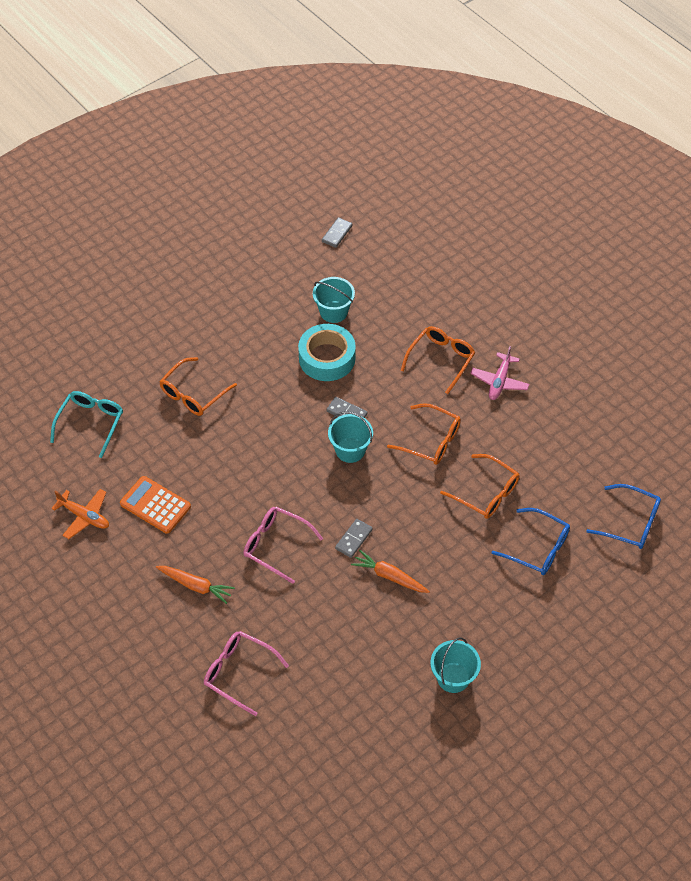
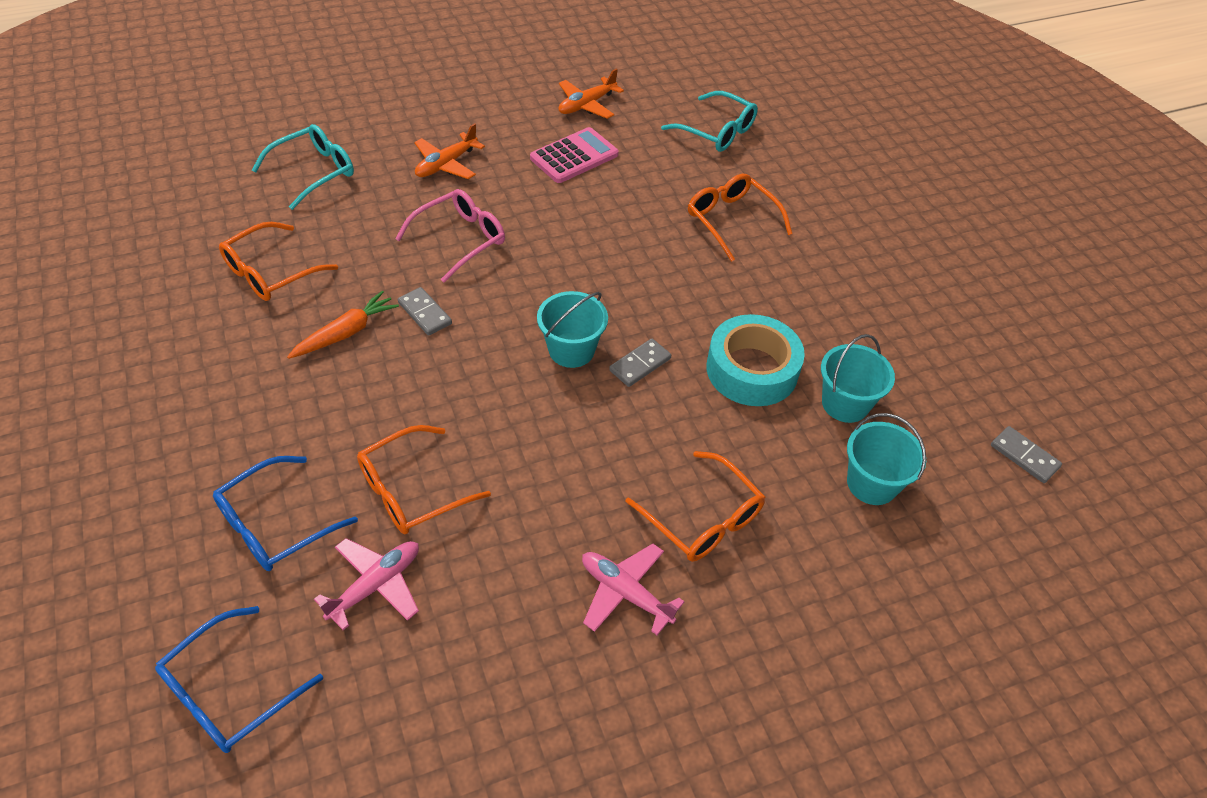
camera: 105 degrees right, 5 degrees down
(155, 505) = (574, 156): orange calculator -> pink calculator
(196, 586) = (446, 164): orange carrot -> orange plane
(238, 672) = (314, 172): pink glasses -> turquoise glasses
(431, 441) = (544, 451): orange glasses -> orange glasses (270, 272)
(453, 677) = (157, 352): turquoise bucket -> turquoise bucket (872, 483)
(548, 486) = (375, 585): none -> pink plane

